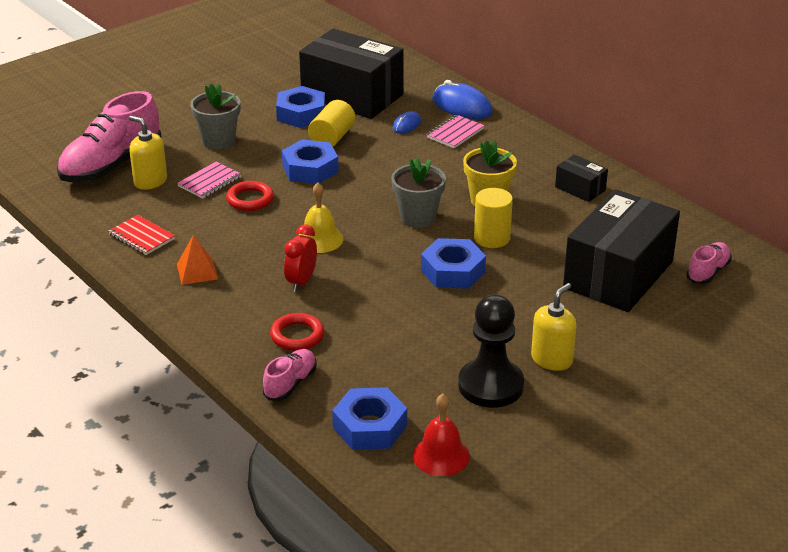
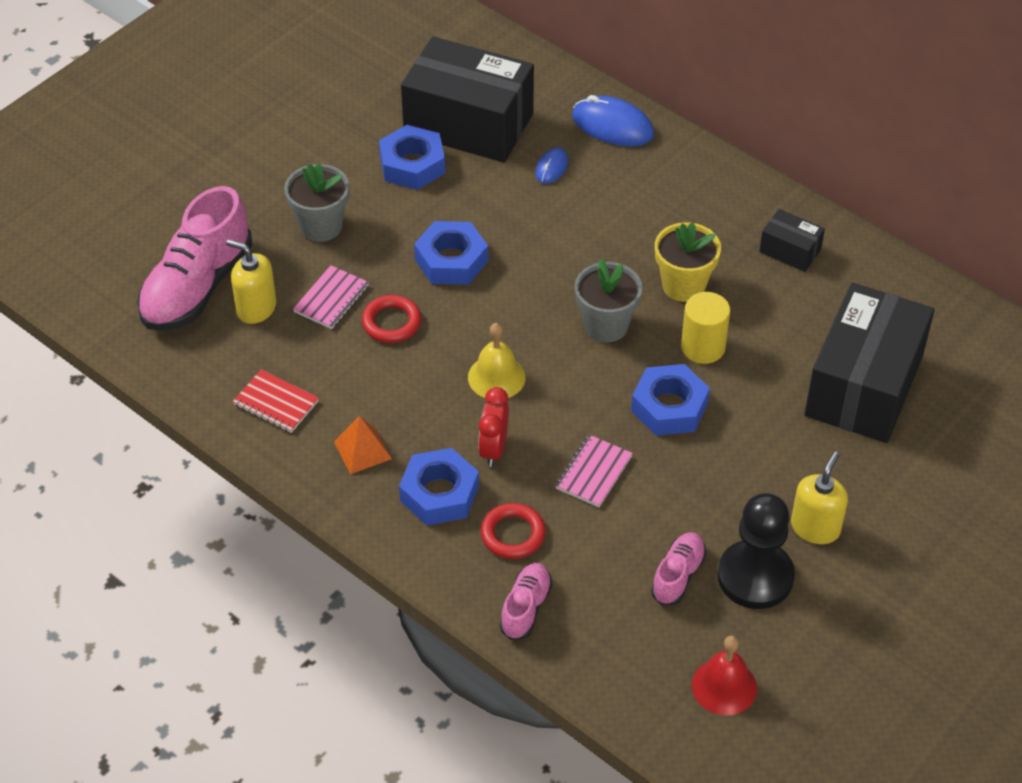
camera: 10 degrees left, 15 degrees up
(332, 138) = (463, 202): yellow cylinder -> none
(370, 426) = (634, 657): blue nut -> blue nut (439, 493)
(455, 133) = (616, 175): pink notebook -> pink notebook (593, 472)
(708, 272) = (966, 367): pink shoe -> pink shoe (678, 575)

